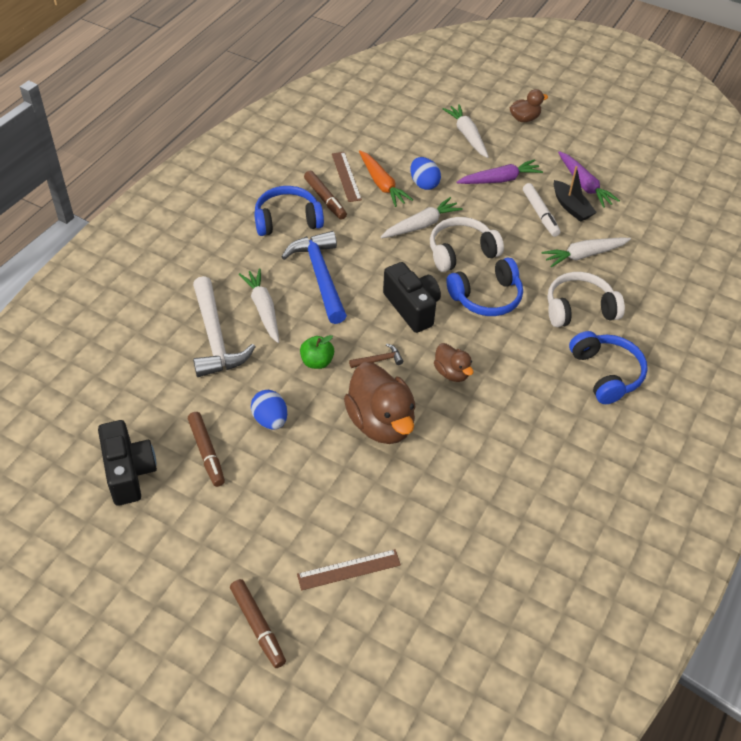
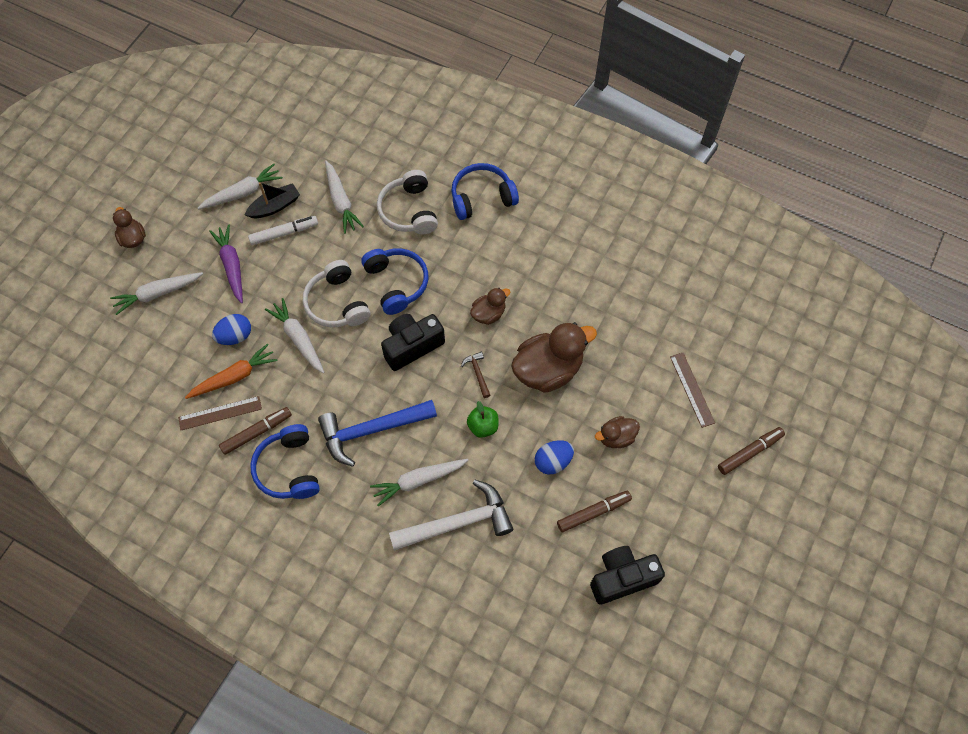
camera: 90 degrees left, 15 degrees up
(293, 482) = (616, 437): none -> brown duck
(584, 185) = (243, 193): purple carrot -> white carrot

